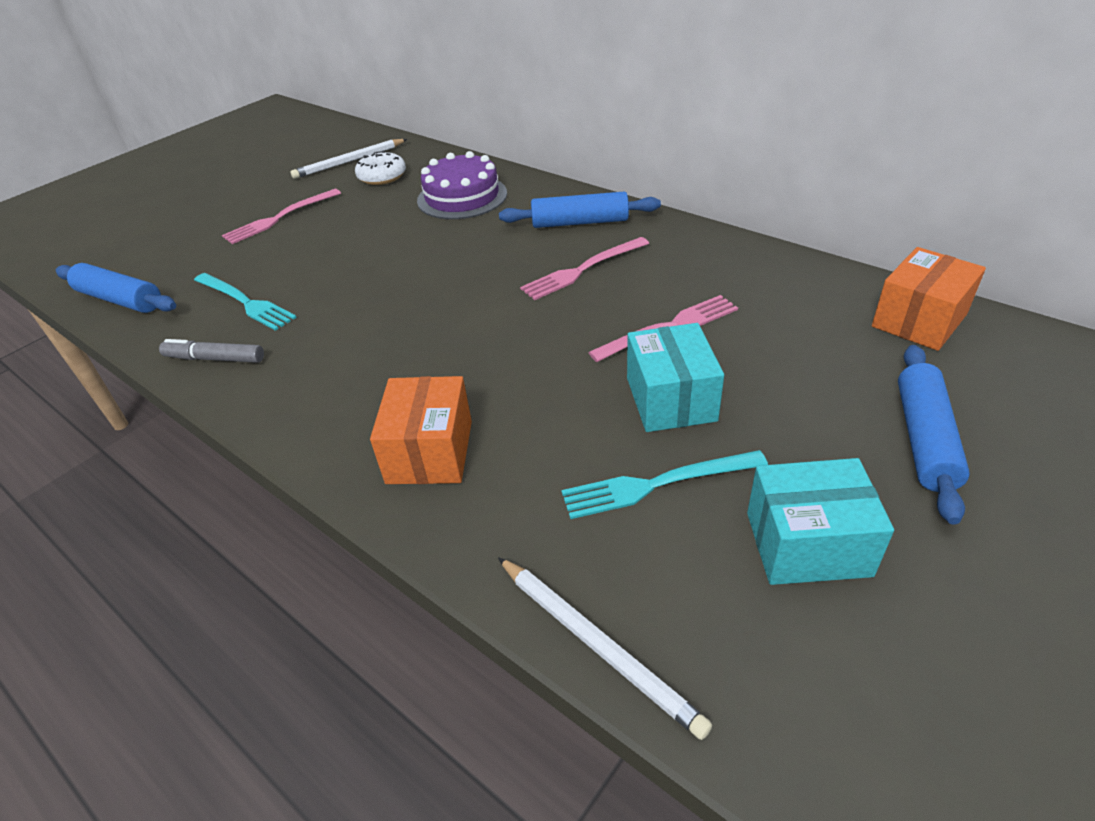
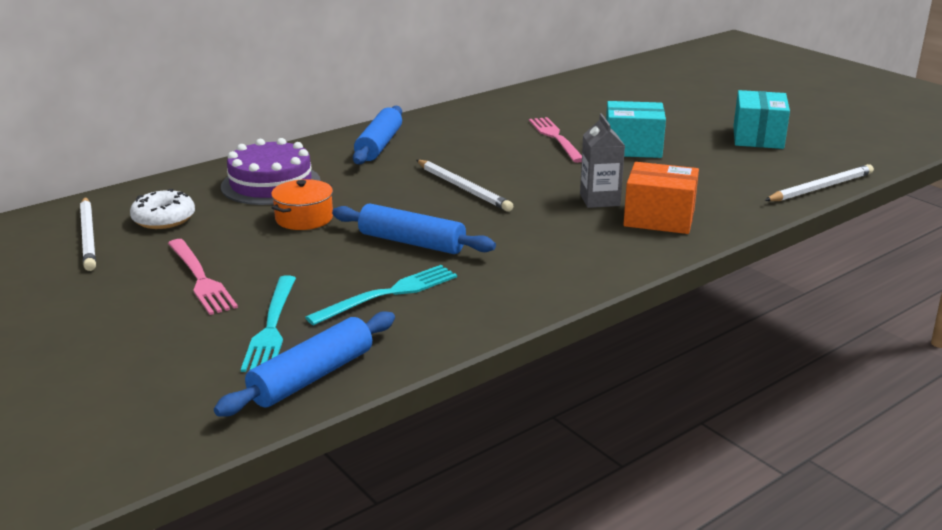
camera: 80 degrees left, 15 degrees down
(215, 358) = (487, 306): grey marker -> none
(392, 229) = (304, 218): none -> orange pot
(476, 393) = (599, 200): none -> grey carton
(483, 293) = (463, 188): none -> white pencil
(583, 269) = (457, 152): pink fork -> none
(657, 484) = (708, 161): turquoise fork -> turquoise fork (271, 326)
(919, 320) = (587, 84): orange box -> none
(924, 439) = (689, 103): blue rolling pin -> blue rolling pin (412, 242)

